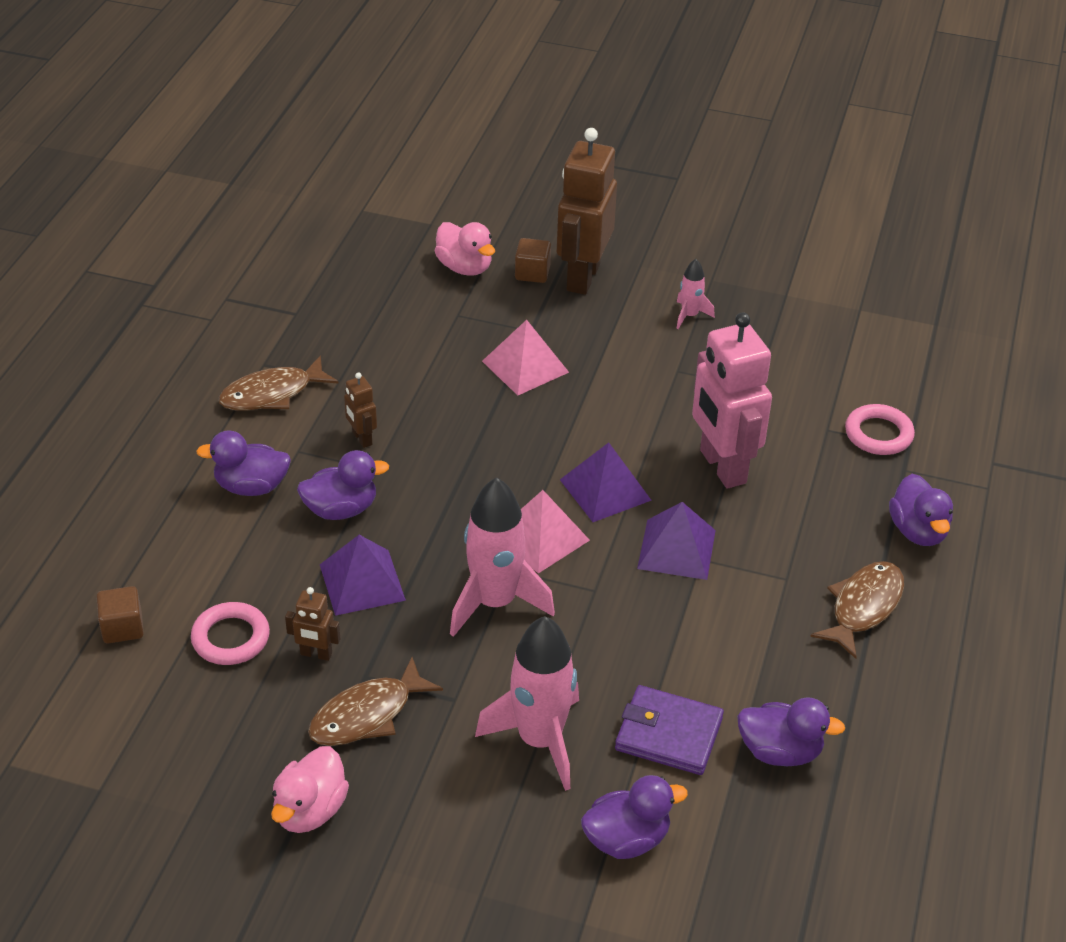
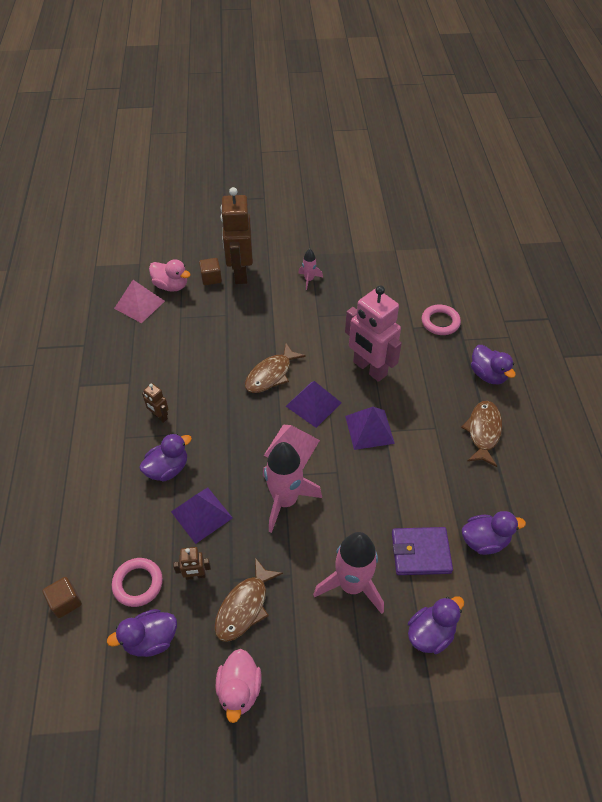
camera: 20 degrees left, 10 degrees up
(251, 486) = (106, 472): purple duck -> purple duck (151, 639)
(272, 394) = (92, 404): brown fish -> brown fish (271, 374)
(525, 366) = (233, 339): pink pyramid -> pink pyramid (139, 304)

